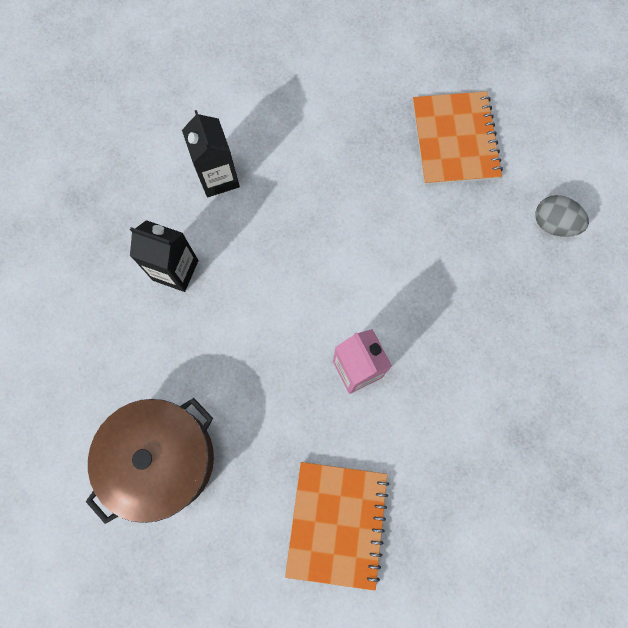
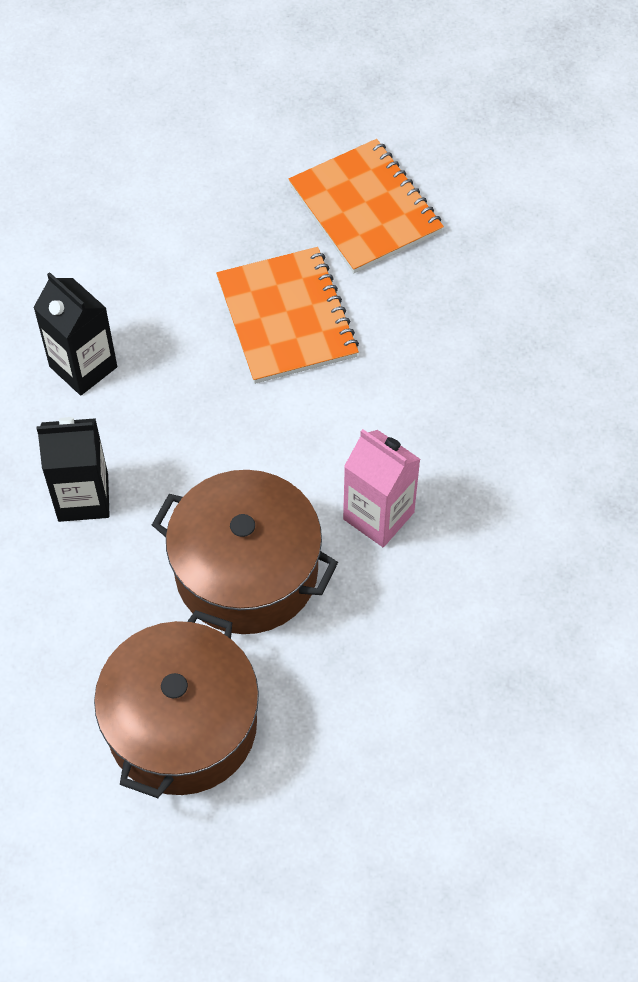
camera: 25 degrees left, 15 degrees down
(253, 370) = (246, 571): none -> brown pot
(337, 523) = (445, 700): orange notebook -> orange notebook (287, 318)
(553, 224) = (533, 257): grey egg -> none

